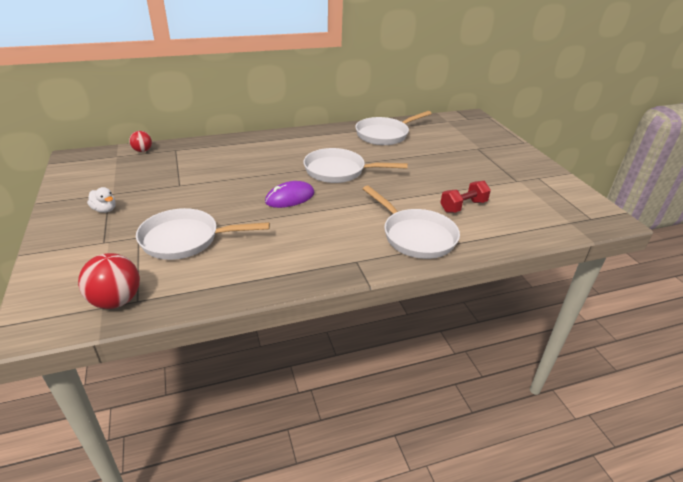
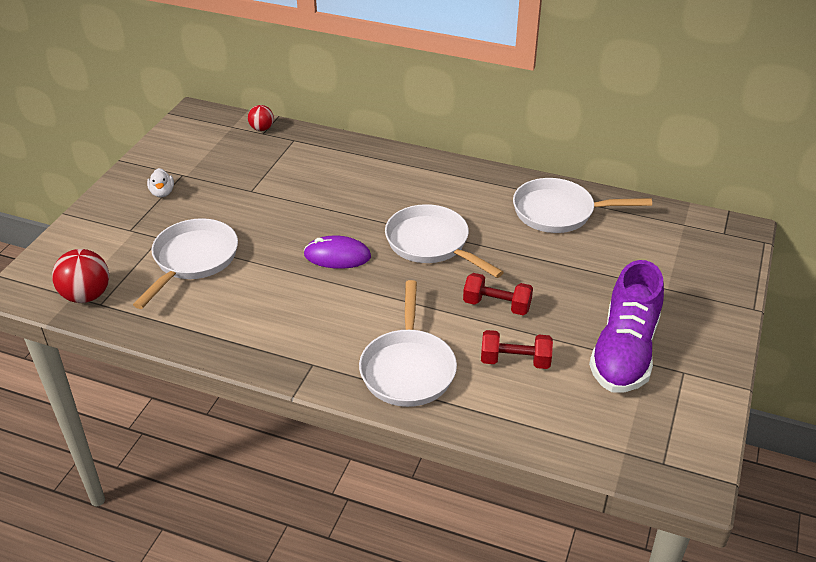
camera: 40 degrees right, 5 degrees up
(185, 239) = (193, 260): white pan -> white pan turned 75 degrees clockwise
(416, 185) = (496, 305): none -> red dumbbell
(503, 180) = (624, 352): none -> purple shoe

